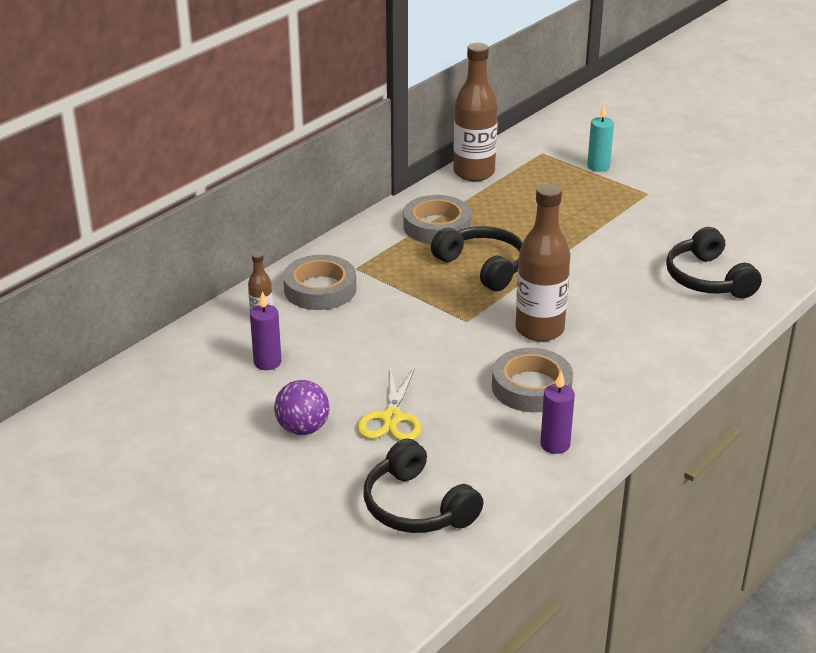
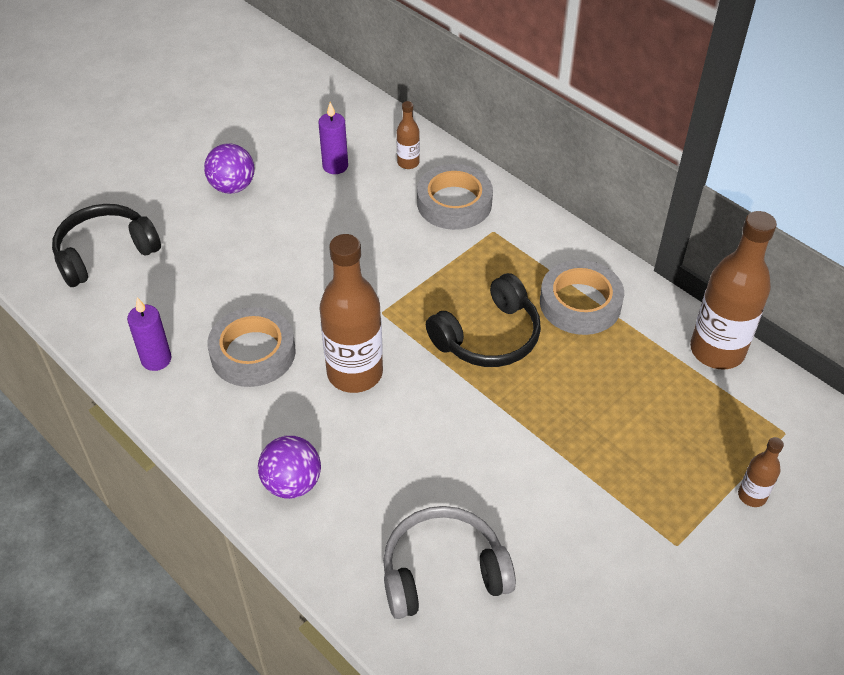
camera: 95 degrees right, 15 degrees up
(392, 418) = (231, 244): yellow scissors -> none
(598, 166) = (752, 496): turquoise candle -> brown bottle
(661, 351) = (292, 483): none -> purple ball
(708, 279) = (443, 572): black headphones -> grey headphones

